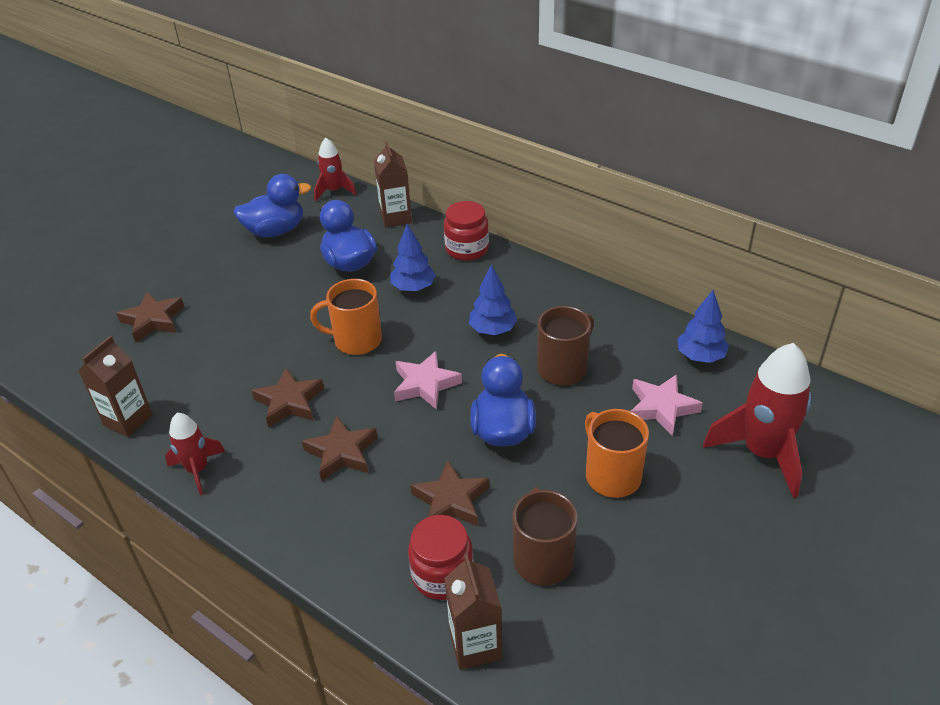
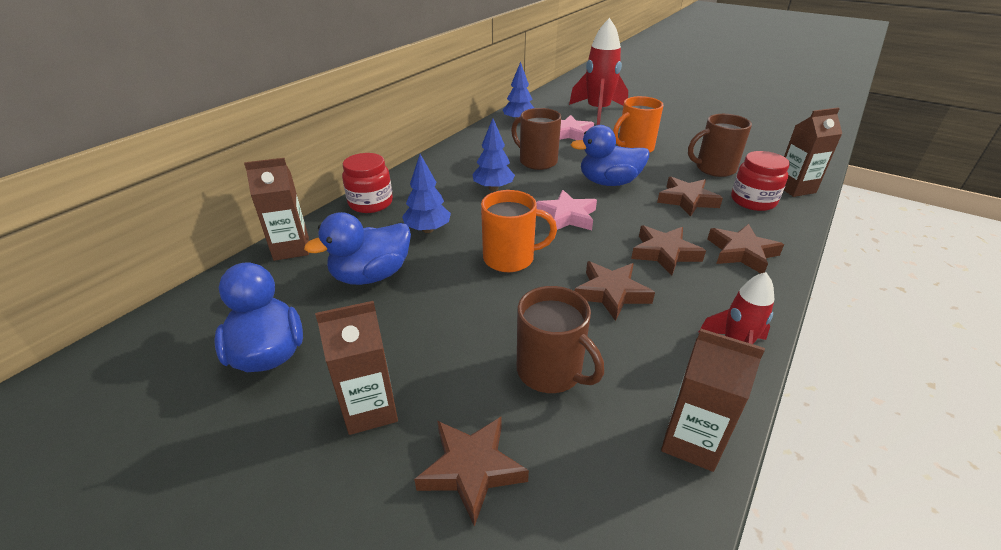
camera: 95 degrees left, 5 degrees down
(212, 278) = (370, 409): none -> brown carton
(213, 357) = (551, 371): none -> brown mug
(328, 521) = (741, 253): none -> brown star
(334, 191) = (194, 305): red rocket -> none
(356, 340) = (510, 258): orange mug -> orange mug turned 90 degrees counterclockwise

